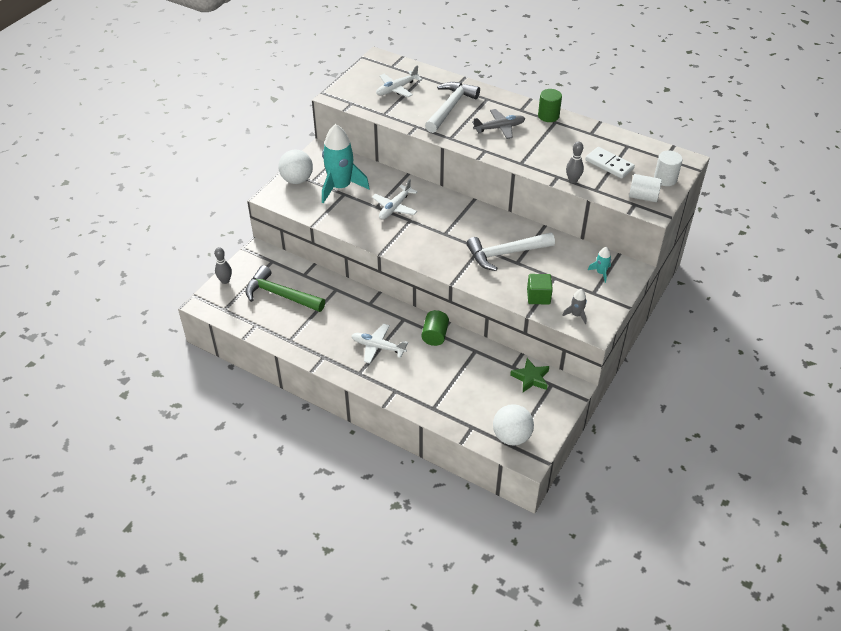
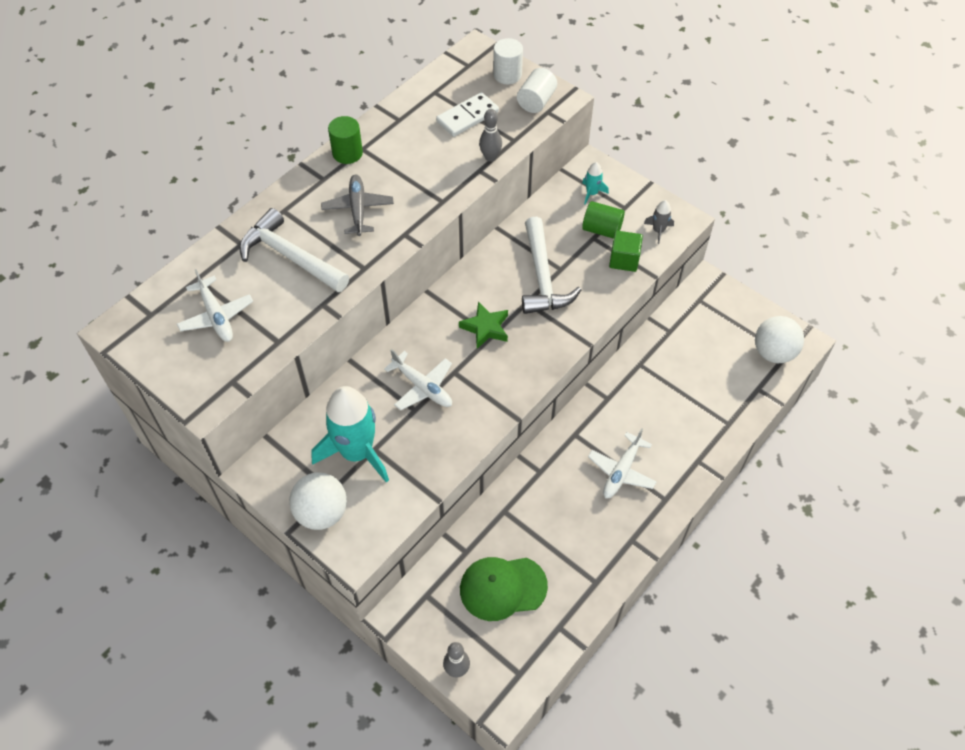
camera: 80 degrees left, 10 degrees up
(280, 295) = (502, 588): green hammer -> green cap
(435, 335) = (609, 403): green cylinder -> green cylinder (602, 229)
(531, 378) = (688, 317): green star -> green star (485, 328)

